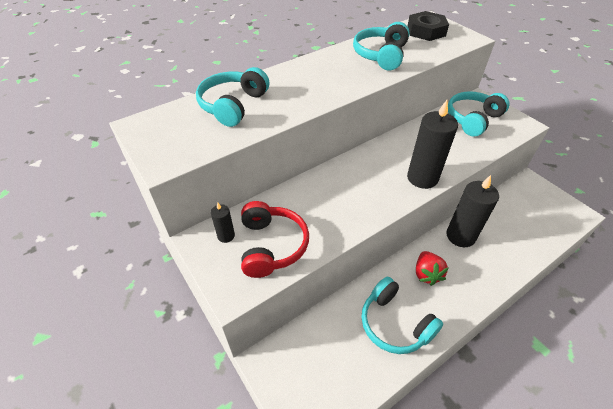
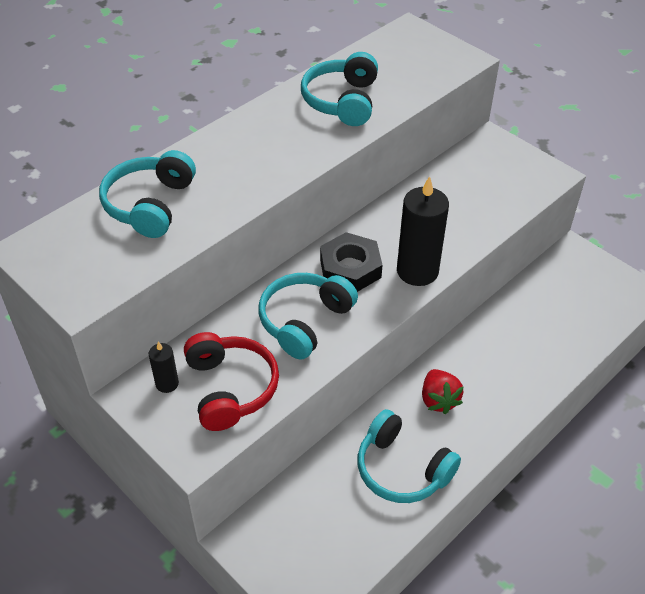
camera: 10 degrees left, 0 degrees up
(426, 31) = (402, 52): black nut -> black nut (350, 268)
(460, 236) = (481, 342): black candle -> none
(472, 119) = (482, 174): turquoise headphones -> turquoise headphones (304, 321)

